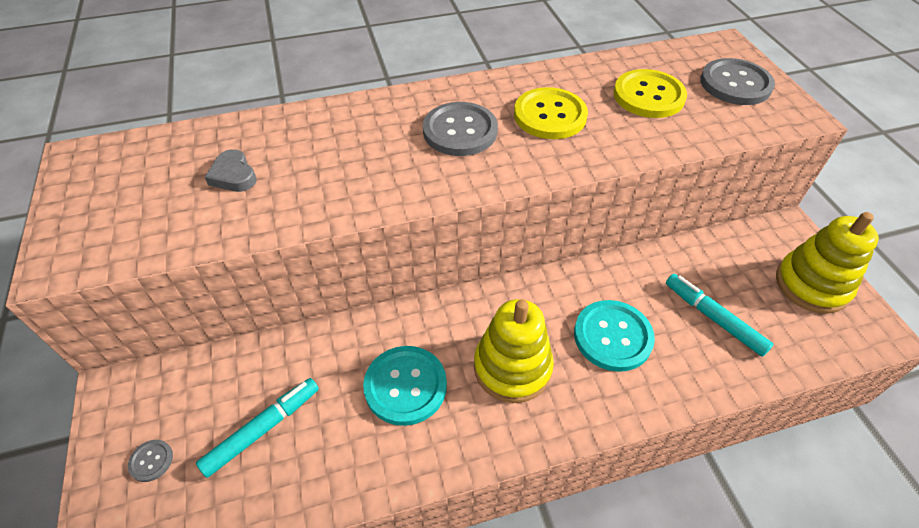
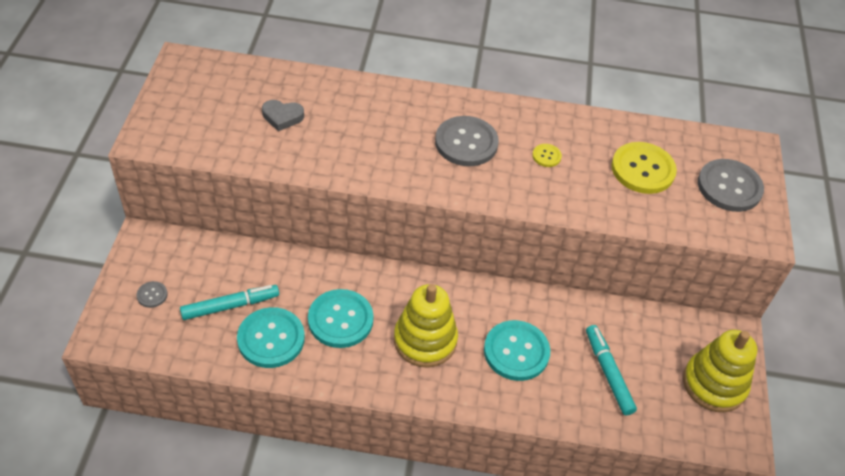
camera: 20 degrees right, 0 degrees up
(233, 175) = (282, 117): grey heart -> grey heart turned 75 degrees counterclockwise
(333, 449) = (271, 339): none -> turquoise button
(550, 115) = (546, 156): yellow button -> yellow button, size x0.46

